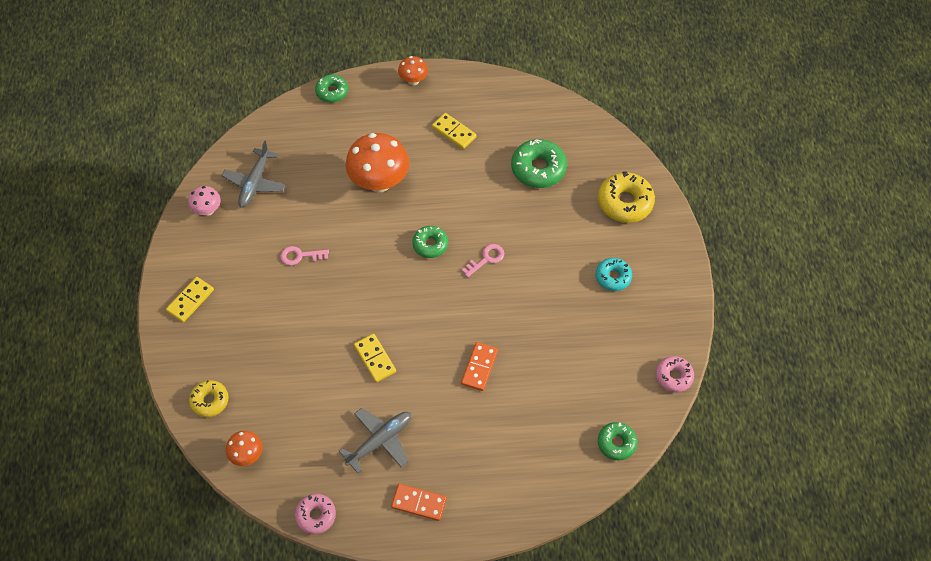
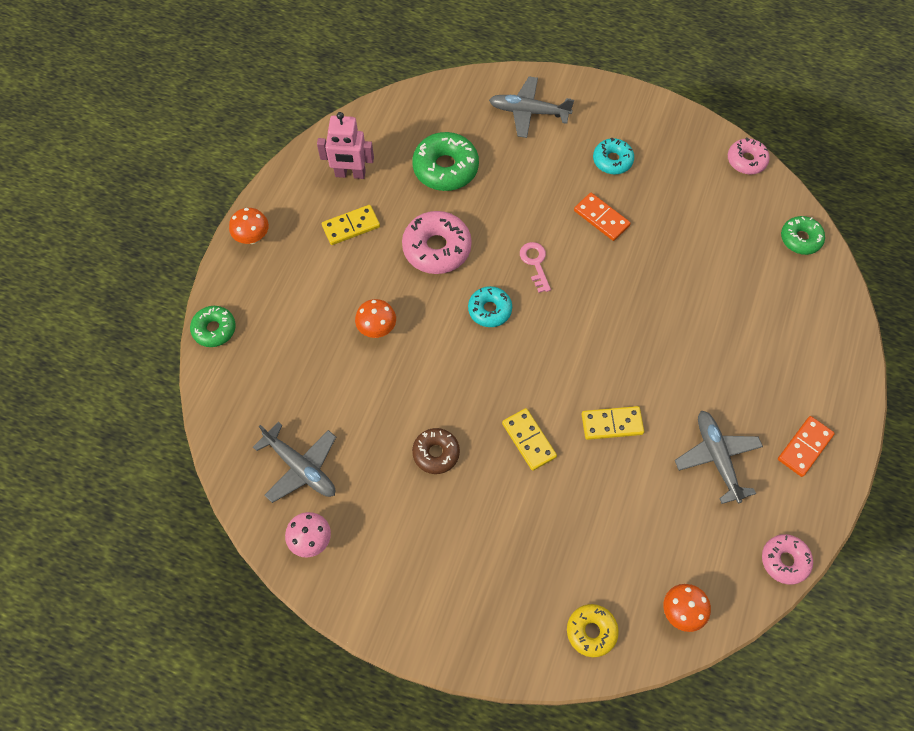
camera: 65 degrees left, 5 degrees up
(190, 300) = (437, 607): yellow domino -> yellow domino (528, 440)
(300, 256) = (436, 453): pink key -> brown donut
(379, 182) = (377, 328): orange mushroom -> orange mushroom, size x0.51
(430, 244) = (489, 310): green donut -> turquoise donut
(464, 191) = (437, 248): none -> pink donut
(479, 367) = (666, 324): orange domino -> orange domino (601, 218)
(498, 113) = (350, 174): none -> pink robot
(625, 202) = (528, 112): yellow donut -> grey plane

